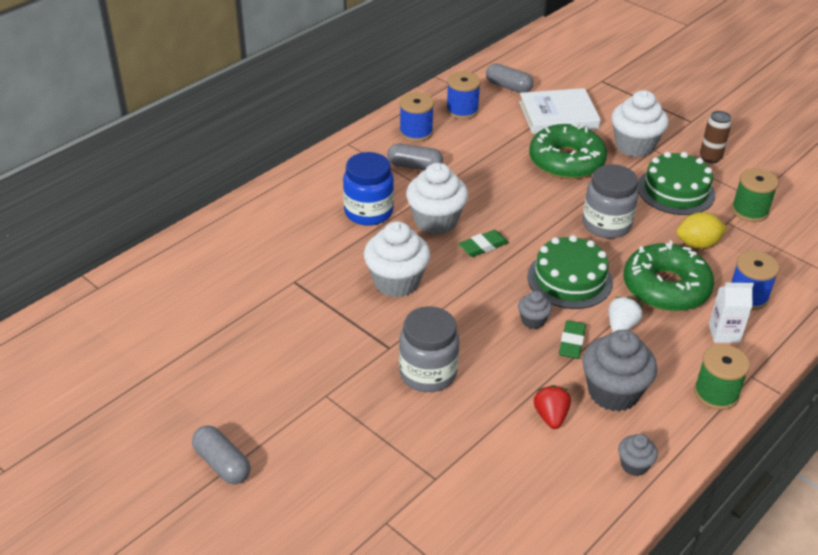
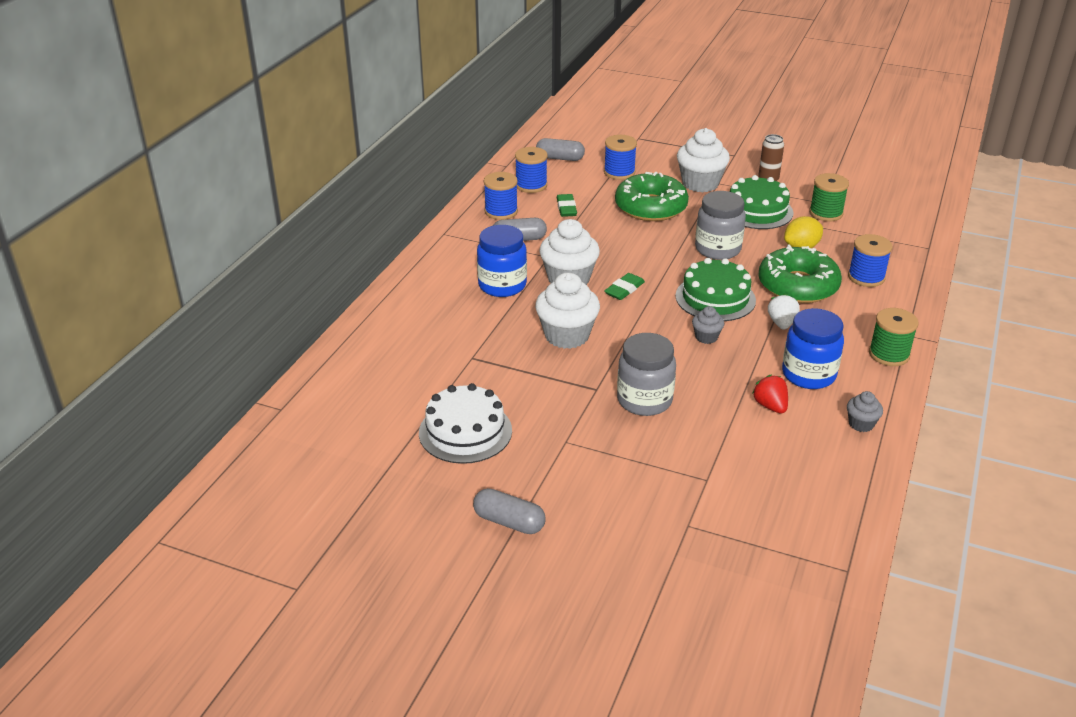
camera: 20 degrees left, 5 degrees down
(241, 357) = (465, 431): none -> white cake
(558, 115) = (619, 172): white book -> blue spool
(572, 342) = (750, 346): green eraser -> green eraser (566, 208)
(613, 392) = (808, 375): grey cupcake -> blue jar
(724, 333) = (866, 309): white carton -> none

